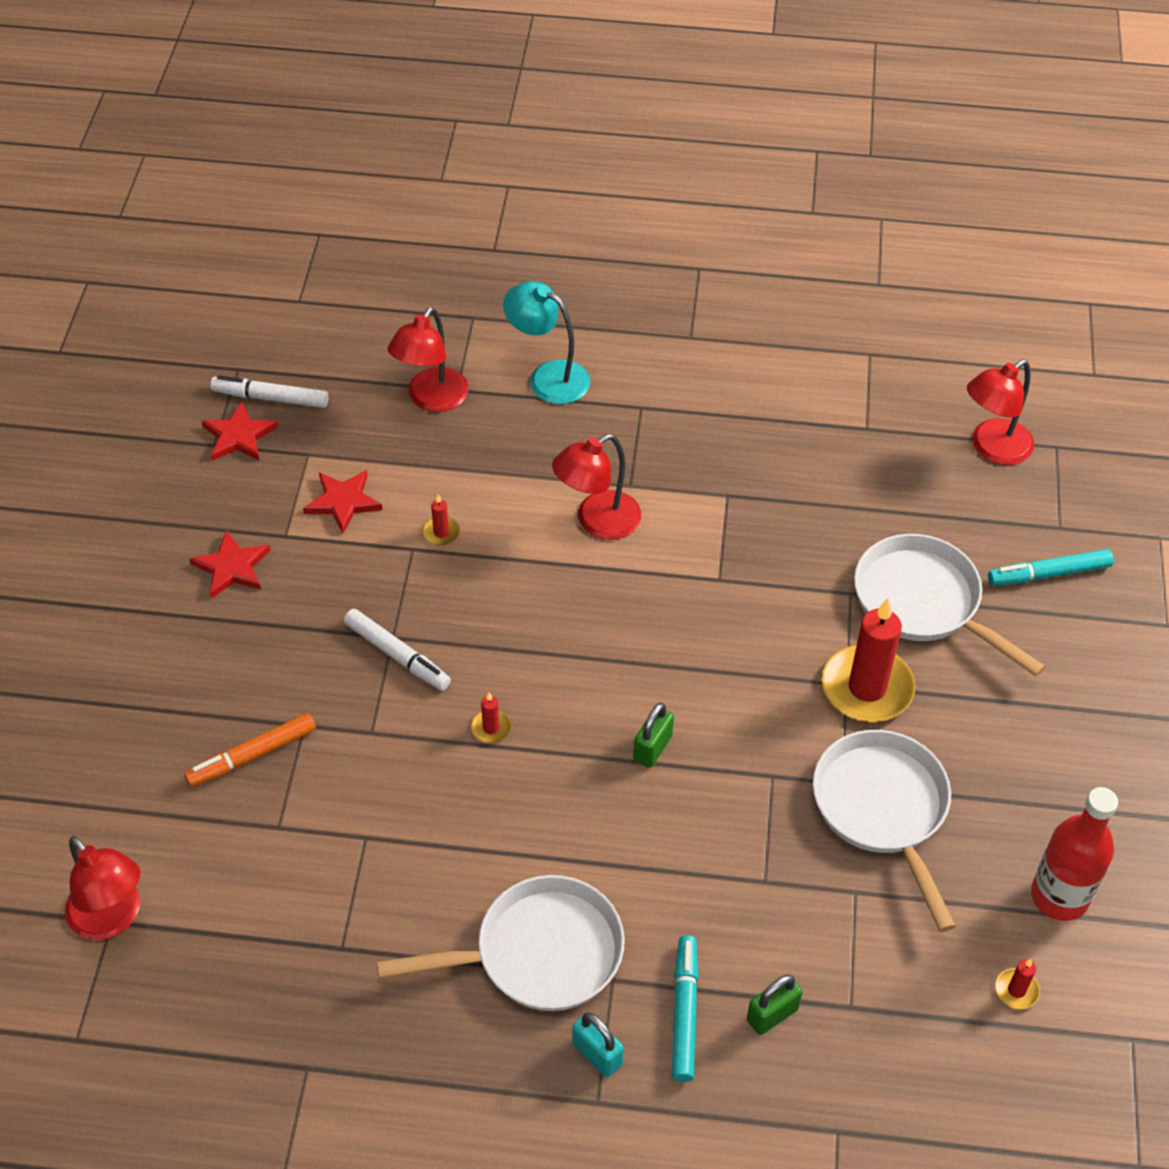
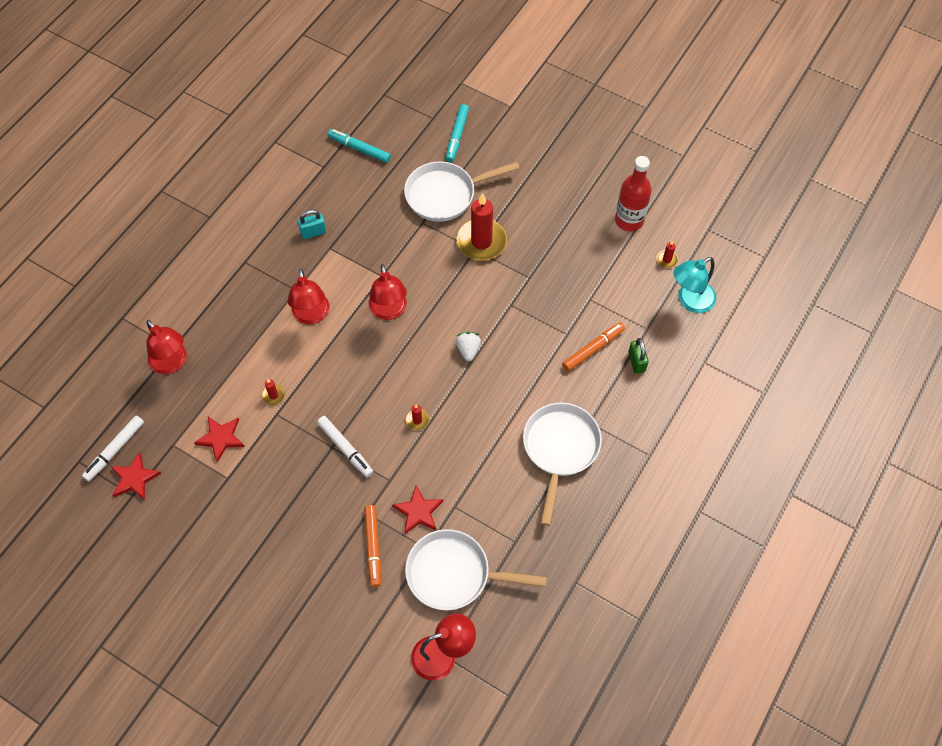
camera: 65 degrees left, 10 degrees up
(232, 567) = (234, 515): red star -> red star (418, 511)
(397, 655) = (345, 448): white marker -> white marker turned 75 degrees clockwise
(548, 377) = (193, 297): turquoise lamp -> turquoise lamp (690, 301)
(597, 1054) = (624, 445): turquoise padlock -> turquoise padlock (313, 232)
(652, 748) = (468, 350): green padlock -> white strawberry
(684, 1012) = (619, 398): turquoise marker -> turquoise marker (359, 149)
(759, 934) = (593, 349): none -> orange marker
(883, 810) = (552, 267): white pan -> white pan (454, 574)
(992, 448) = (369, 120): red lamp -> red lamp (389, 311)

